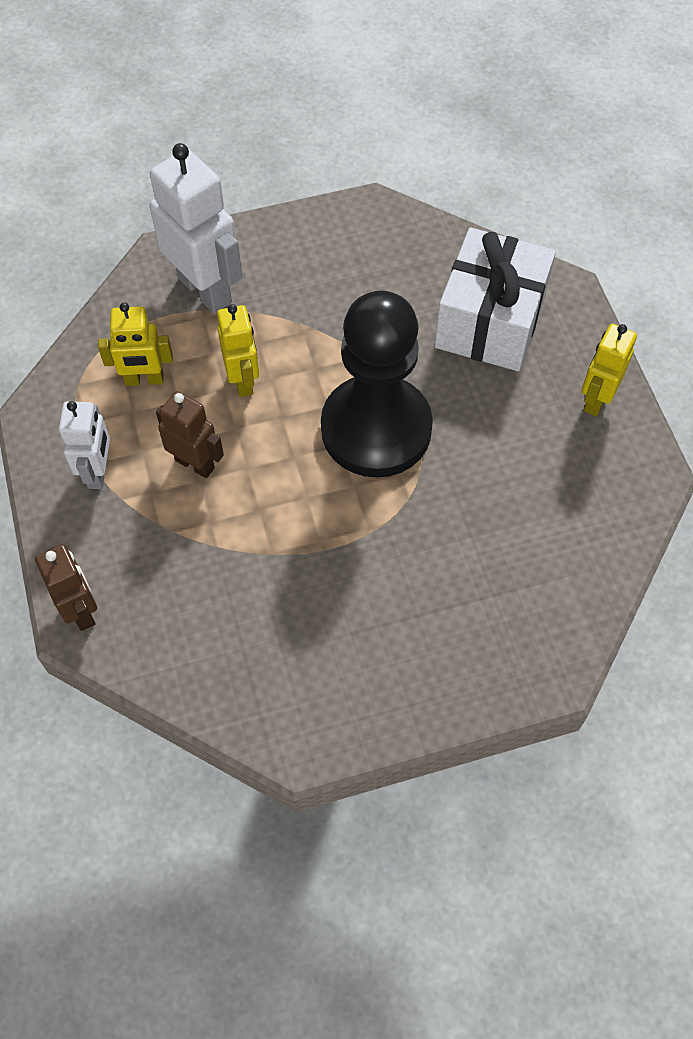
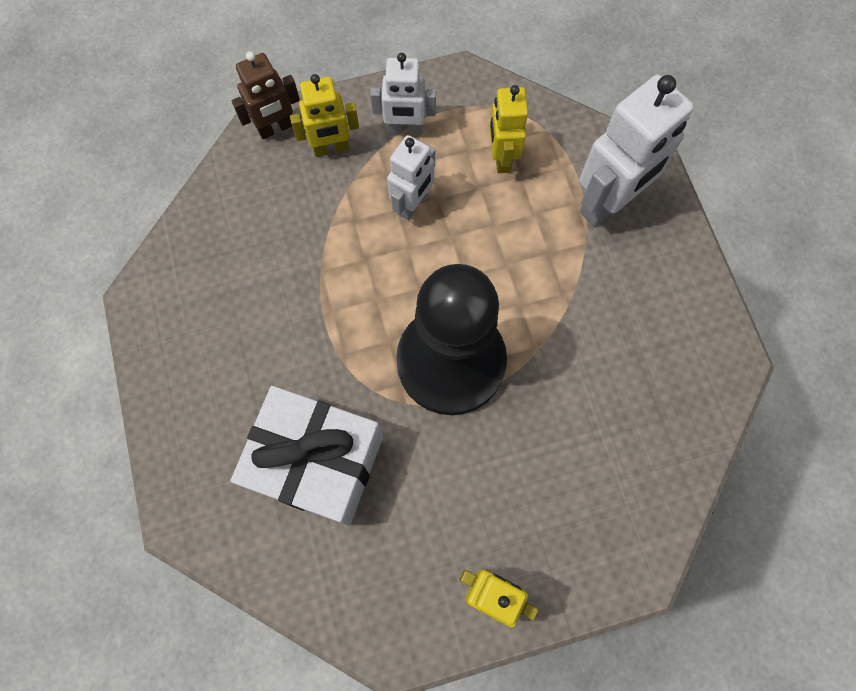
camera: 90 degrees right, 10 degrees up
(195, 464) = (412, 204): brown robot -> white robot
(243, 381) = (503, 240): yellow robot -> yellow robot (331, 148)
(490, 321) = (588, 482): white gift -> white gift (317, 462)

